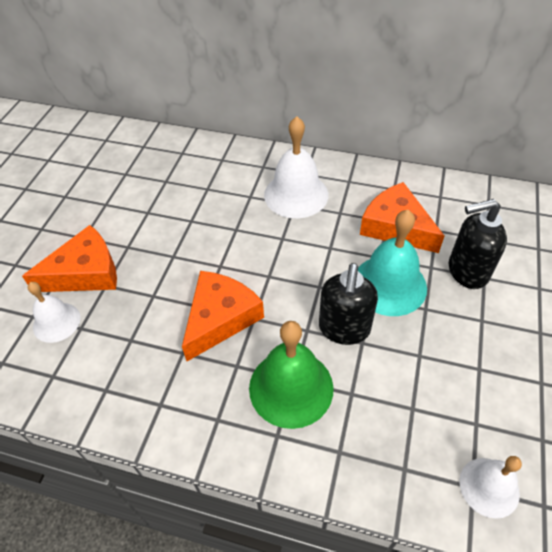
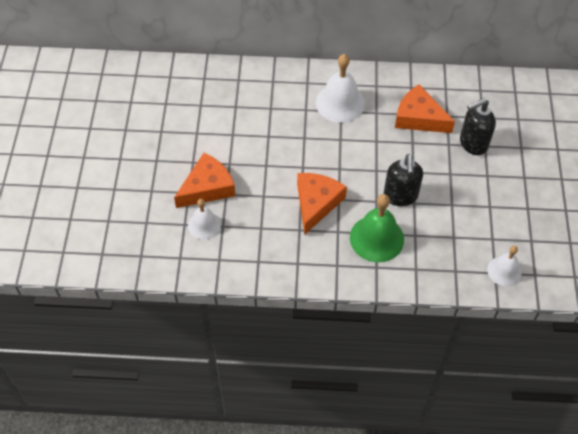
camera: 15 degrees left, 5 degrees up
(389, 285) = (423, 161): turquoise bell -> none

